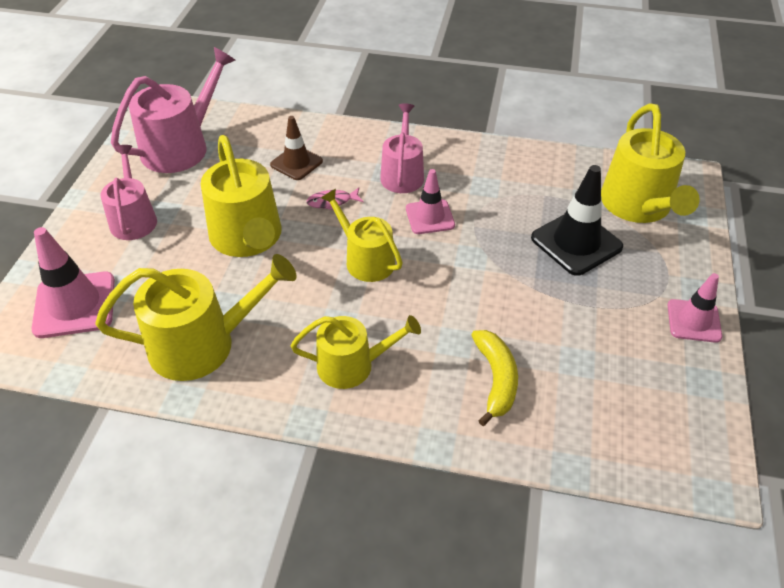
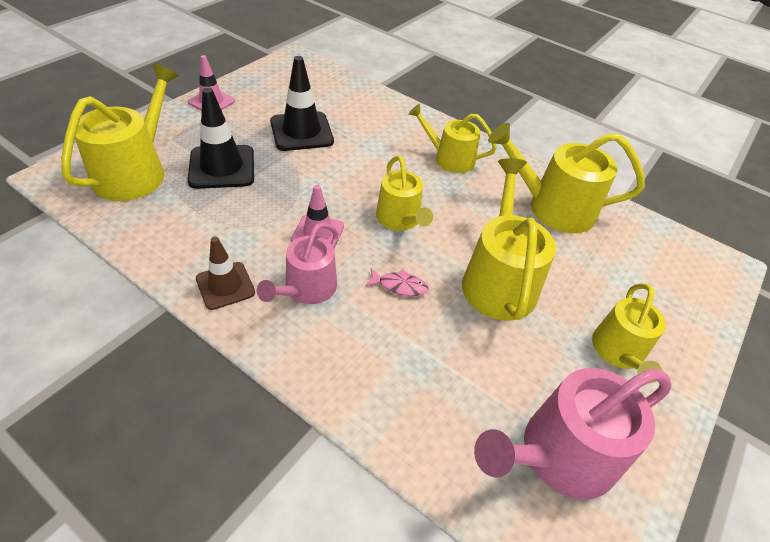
camera: 160 degrees left, 0 degrees up
(75, 305) = (664, 276): pink traffic cone -> none
(133, 219) = (619, 352): pink watering can -> yellow watering can
(296, 163) = (414, 355): brown traffic cone -> brown traffic cone (225, 285)
(496, 379) = (364, 121): yellow banana -> none
(551, 324) = (301, 132): none -> black traffic cone

